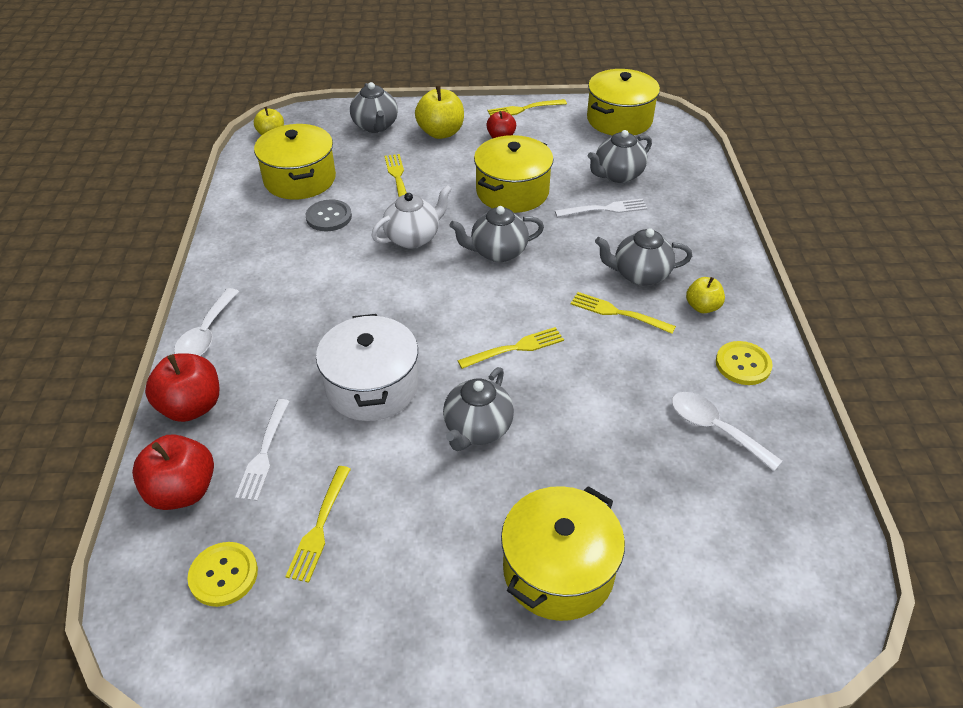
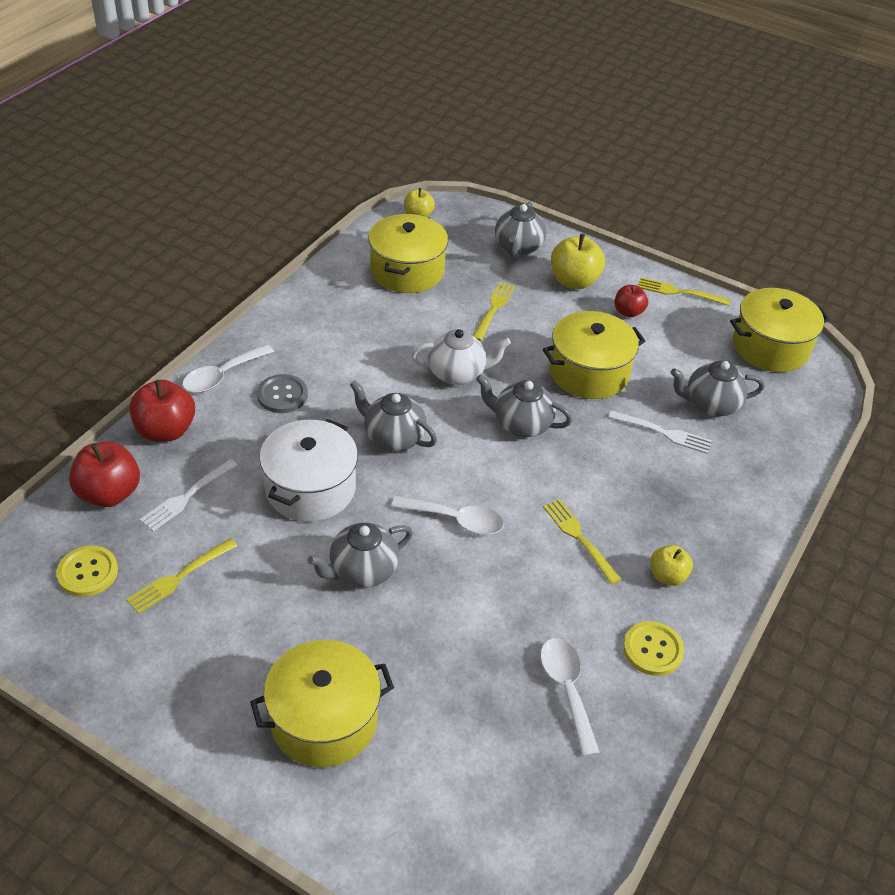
camera: 30 degrees right, 0 degrees up
(329, 217) = (402, 319): grey button -> grey button (282, 395)
(515, 348) = (456, 520): yellow fork -> white spoon
(640, 275) = (635, 514): grey teapot -> grey teapot (393, 437)

